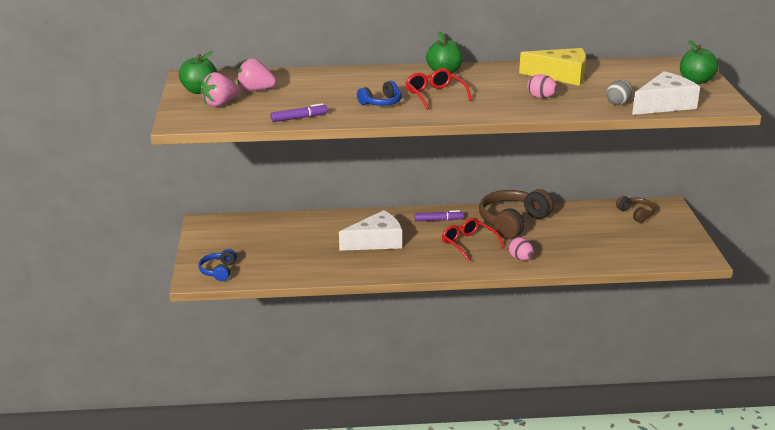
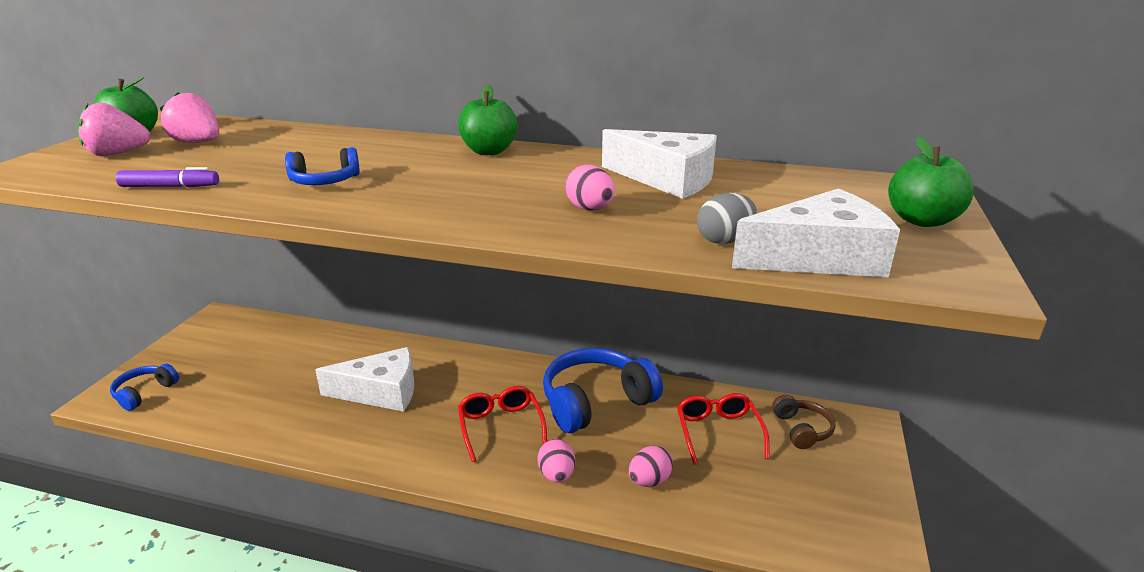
camera: 20 degrees right, 0 degrees up
(435, 95) = (422, 181): red glasses -> red glasses (718, 432)
(438, 220) = (494, 374): purple marker -> none
(513, 222) = (596, 402): brown headphones -> blue headphones
(561, 75) = (667, 179): yellow cheese -> white cheese
(571, 251) = (649, 481): none -> pink egg

